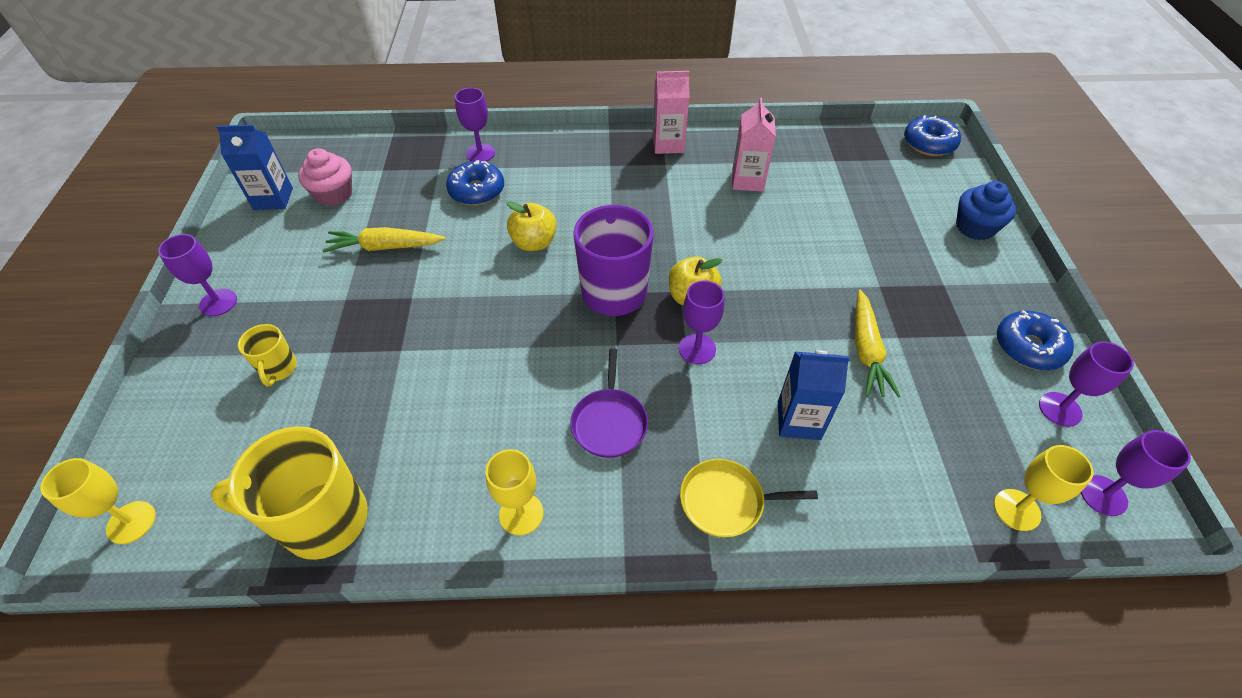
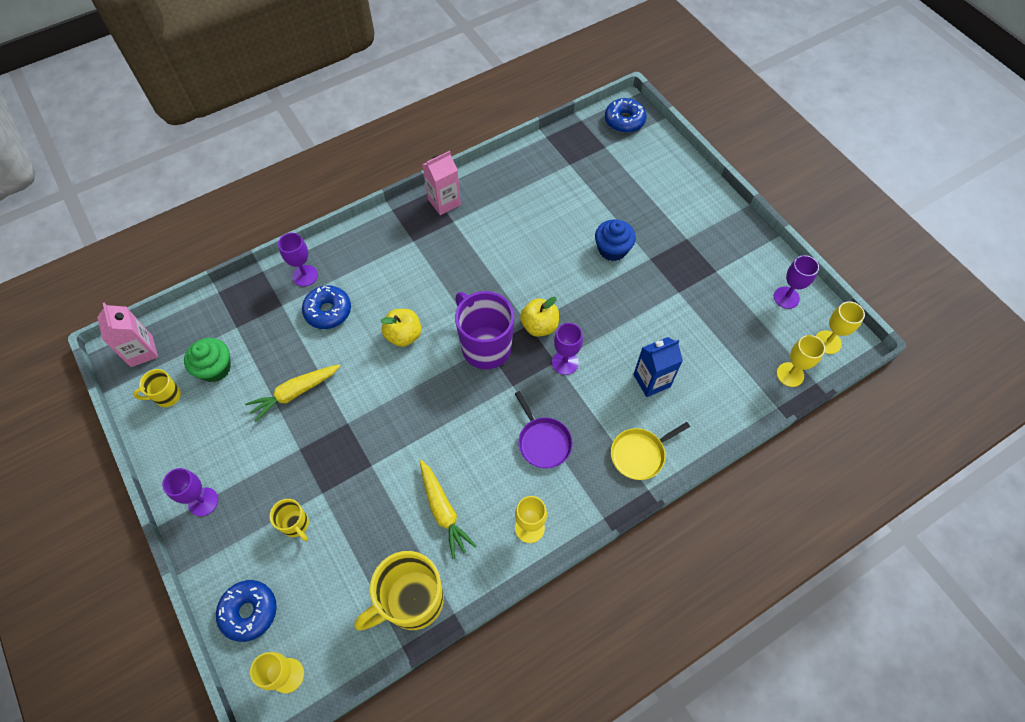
camera: 30 degrees left, 10 degrees up
(273, 199) = (167, 396): blue carton -> yellow mug
(334, 194) = (215, 368): pink cupcake -> green cupcake
(747, 180) = (520, 210): pink carton -> pink carton (142, 351)
(866, 350) = (665, 311): yellow carrot -> yellow carrot (443, 510)
(975, 227) = (685, 183): blue cupcake -> blue cupcake (612, 249)
(1028, 347) = (753, 262): blue donut -> blue donut (249, 612)
(1103, 495) = (827, 342): purple goblet -> yellow goblet

